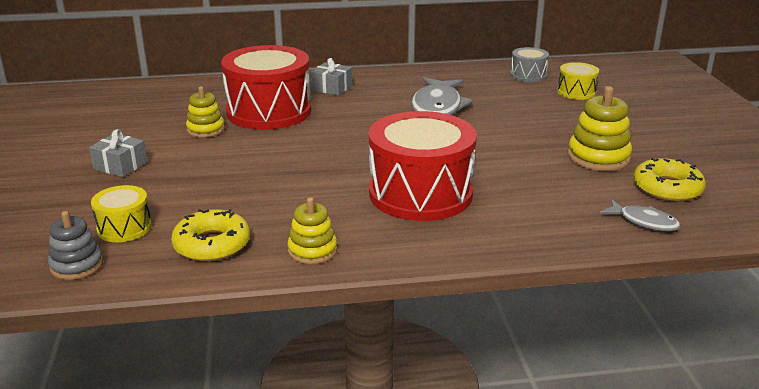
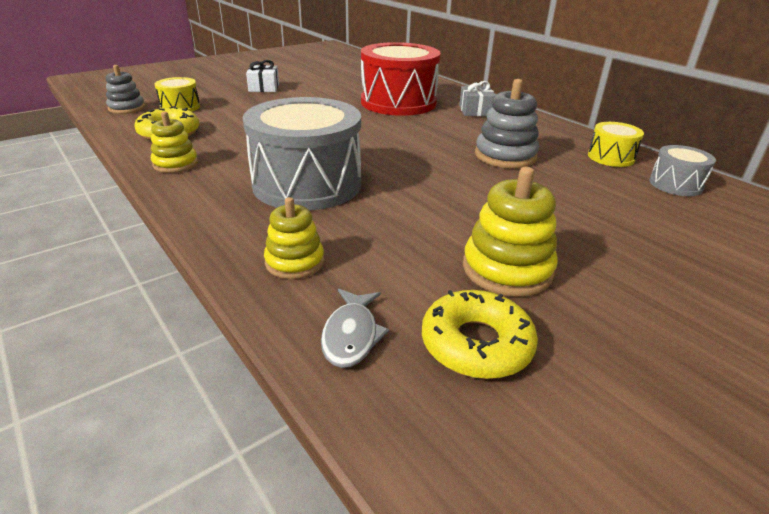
camera: 60 degrees right, 5 degrees up
(120, 166) = (264, 87): grey gift -> white gift
(206, 129) = (342, 94): yellow stacking toy -> yellow stacking toy (294, 262)
(420, 194) = (307, 184): red drum -> grey drum
(437, 107) = (505, 156): grey fish -> grey stacking toy
(576, 92) = (686, 222): yellow drum -> yellow drum (611, 157)

